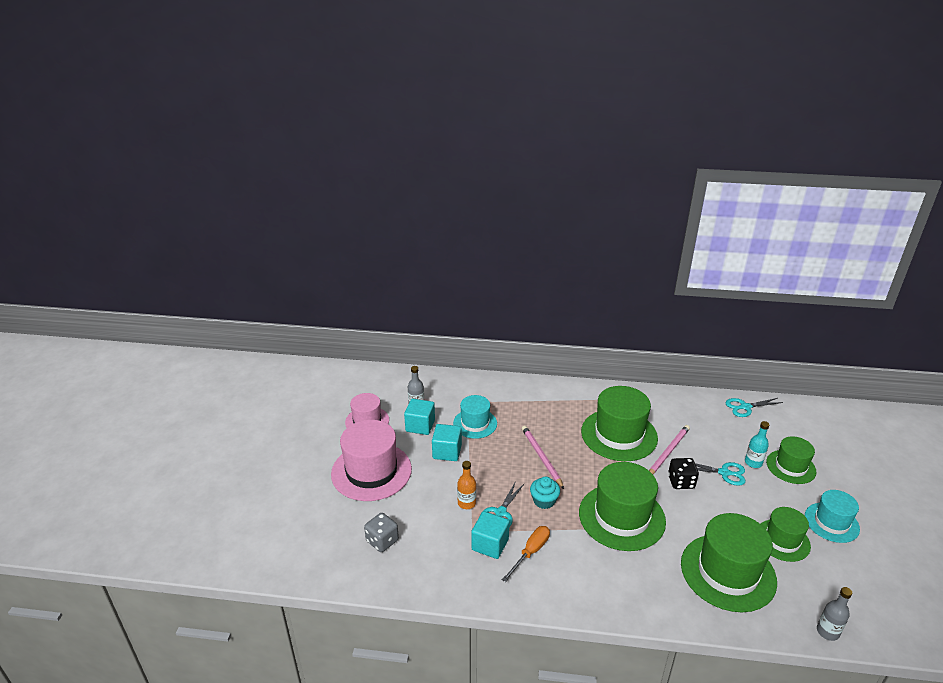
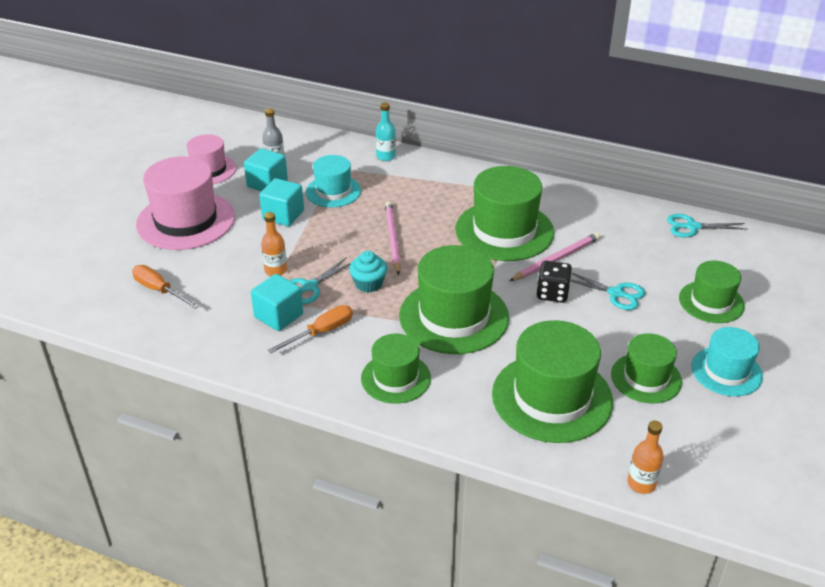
camera: 15 degrees right, 5 degrees up
(382, 541) = (159, 290): grey dice -> orange screwdriver
(608, 581) = (396, 378): none -> green hat
(753, 462) = (662, 289): turquoise bottle -> turquoise bottle (386, 156)
(827, 632) = (641, 483): grey bottle -> orange bottle

